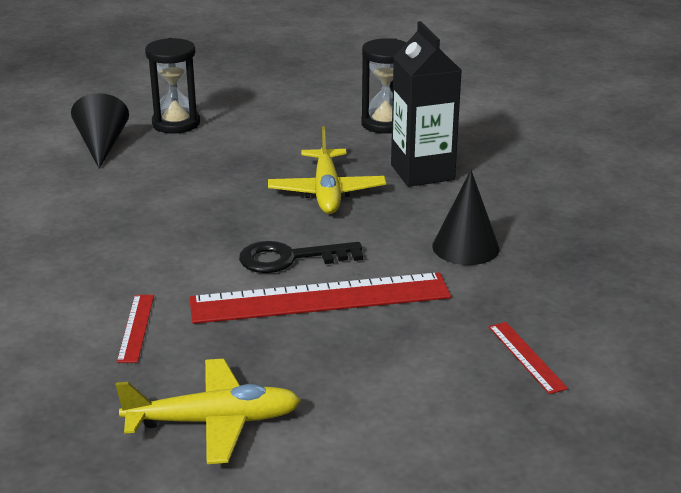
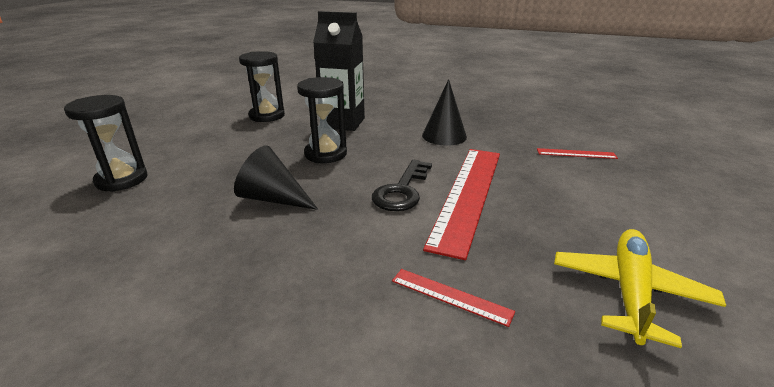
camera: 60 degrees left, 0 degrees up
(102, 145) = (84, 226): black cone -> black cone (273, 198)
(327, 191) = (326, 154): yellow plane -> black hourglass

